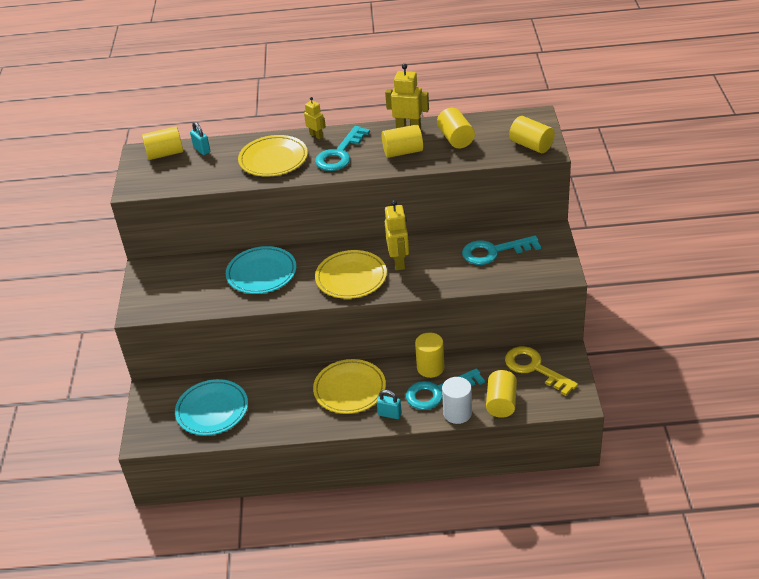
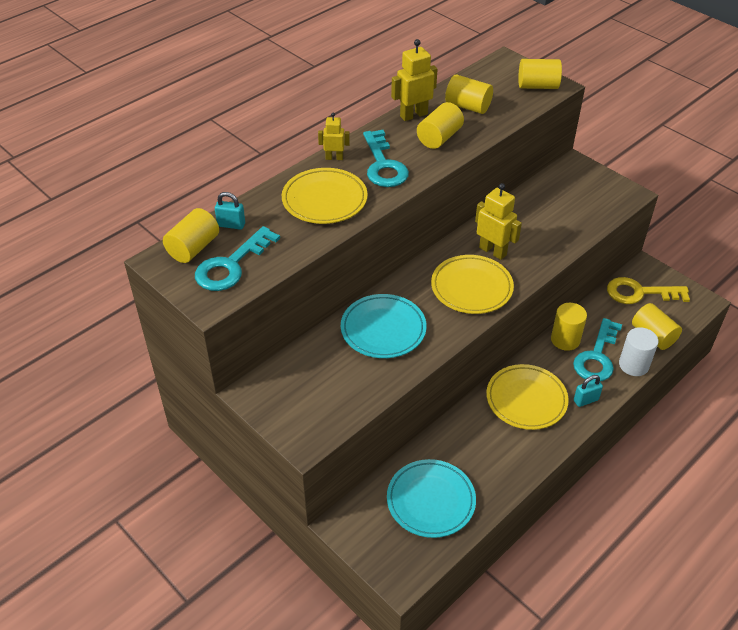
camera: 45 degrees left, 5 degrees up
(494, 251) = (556, 202): turquoise key -> turquoise key (231, 265)

